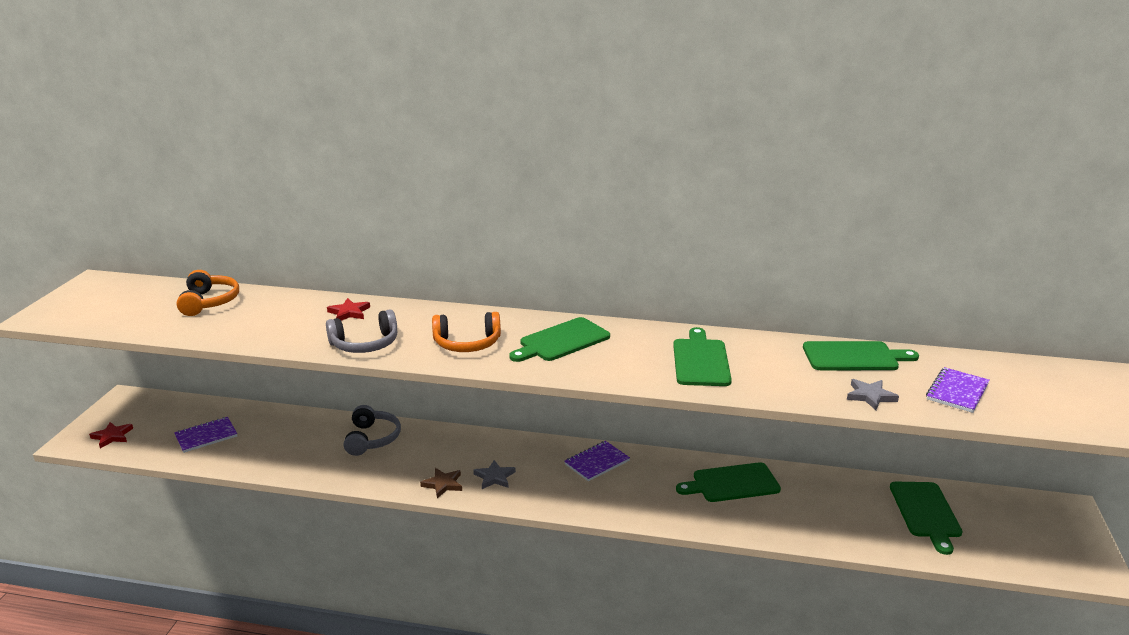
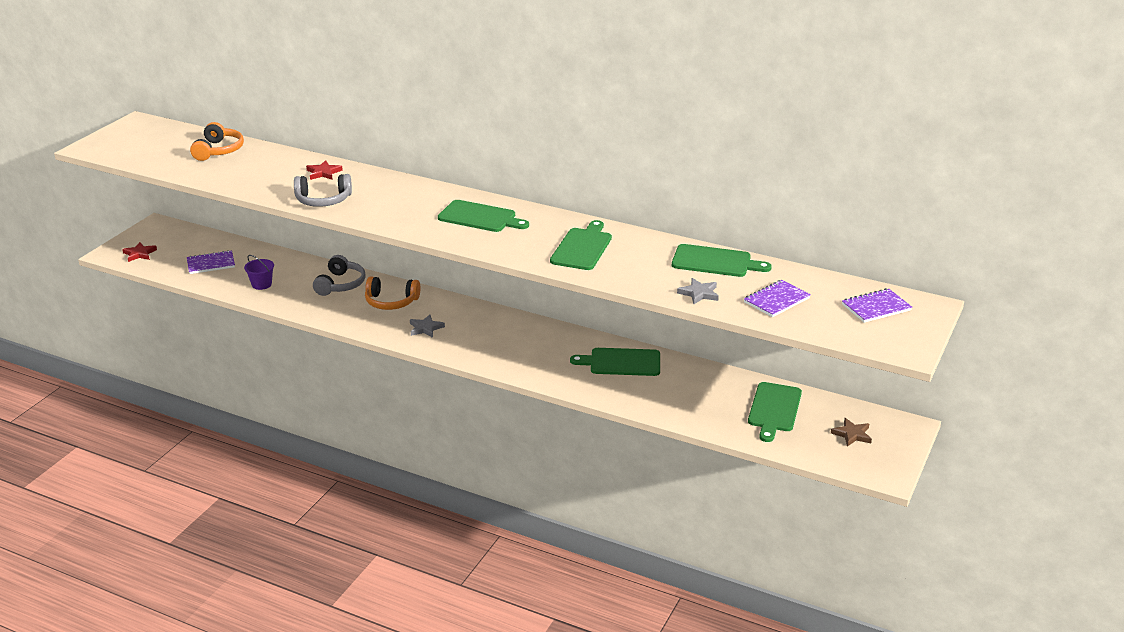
camera: 15 degrees right, 5 degrees up
(277, 452) = (261, 284): none -> purple bucket
(443, 484) = (381, 327): brown star -> brown star (852, 434)
(467, 343) = (403, 210): orange headphones -> orange headphones (391, 302)
(561, 341) = (480, 217): green cutting board -> green cutting board turned 135 degrees counterclockwise
(597, 462) = (516, 329): purple notebook -> purple notebook (876, 307)

